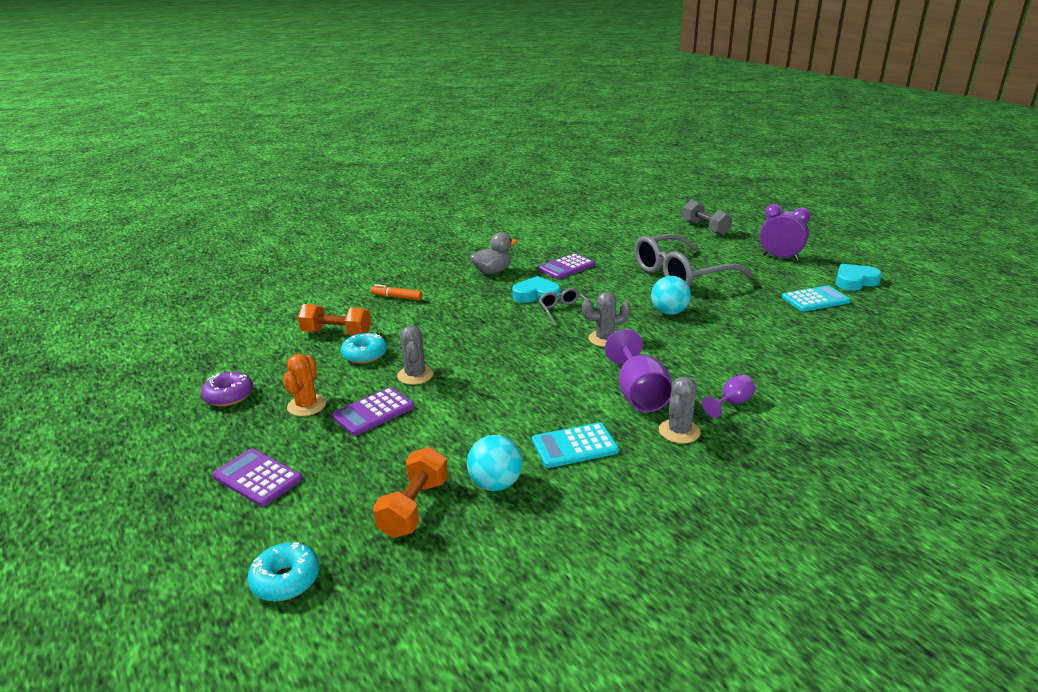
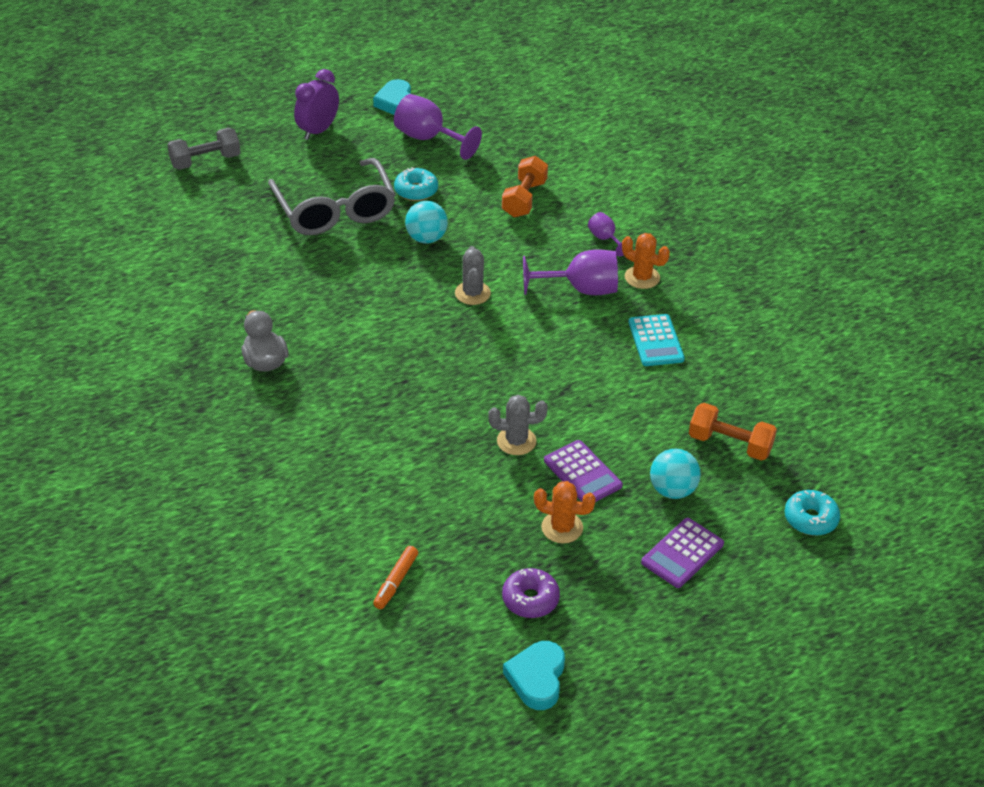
camera: 85 degrees left, 15 degrees up
(336, 333) = (400, 512): orange dumbbell -> orange dumbbell (524, 199)
(365, 355) = (461, 484): turquoise donut -> turquoise donut (416, 191)
(397, 297) = (312, 457): orange marker -> orange marker (396, 582)
(495, 484) = (703, 393): turquoise ball -> turquoise ball (672, 490)
(536, 295) = (351, 330): turquoise heart -> turquoise heart (537, 678)
(563, 311) = (399, 314): grey glasses -> none
(566, 267) = (277, 295): purple calculator -> none
(679, 431) = (642, 277): grey cactus -> orange cactus
(815, 299) = (428, 139): turquoise calculator -> purple goblet

